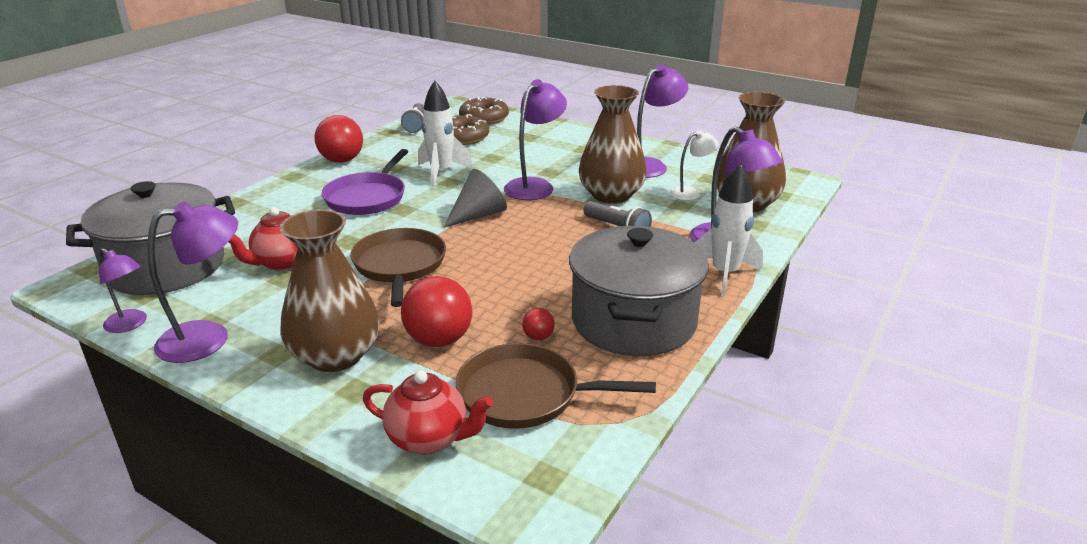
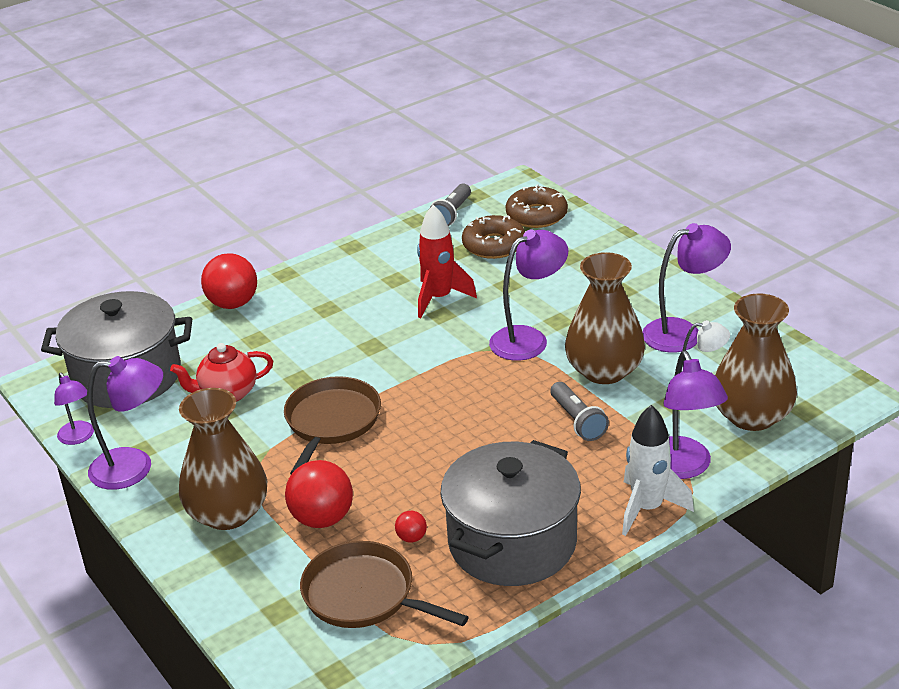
camera: 25 degrees right, 5 degrees up
(342, 160) = (344, 259): red ball -> red ball (233, 304)
(367, 197) = (345, 321): purple pan -> none
(429, 439) = (263, 615): red teapot -> none
(441, 172) = (439, 298): white rocket -> red rocket
(478, 215) = (443, 370): grey cone -> none

